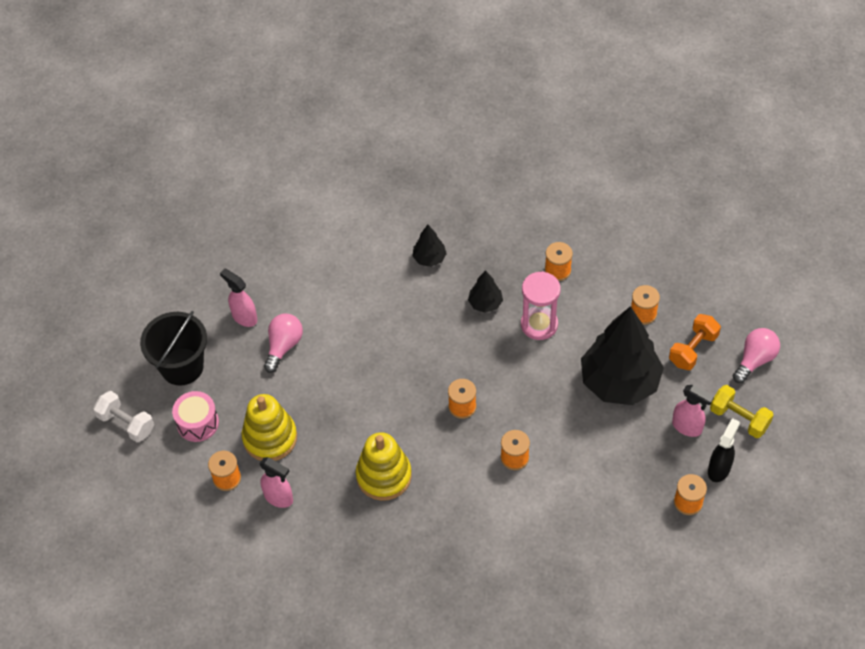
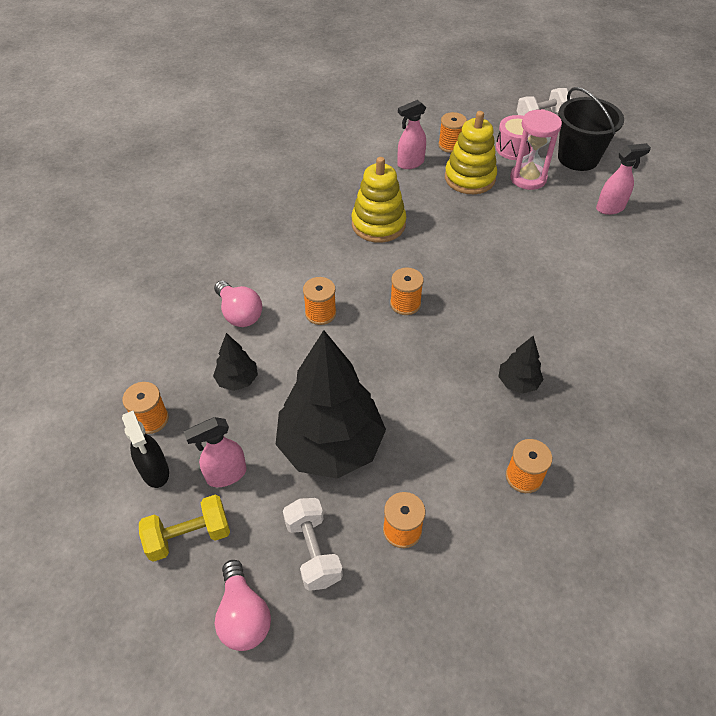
camera: 120 degrees right, 5 degrees down
(283, 346) = (561, 219): pink light bulb -> pink light bulb (239, 313)
(429, 258) = (610, 365): black tree -> black tree (237, 380)
(539, 324) = (458, 415): pink hourglass -> pink hourglass (528, 178)
(693, 349) = (313, 551): orange dumbbell -> white dumbbell

